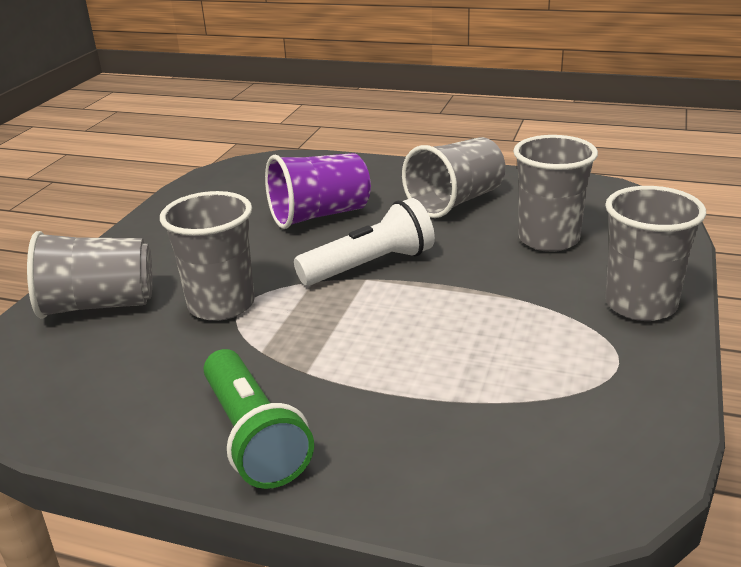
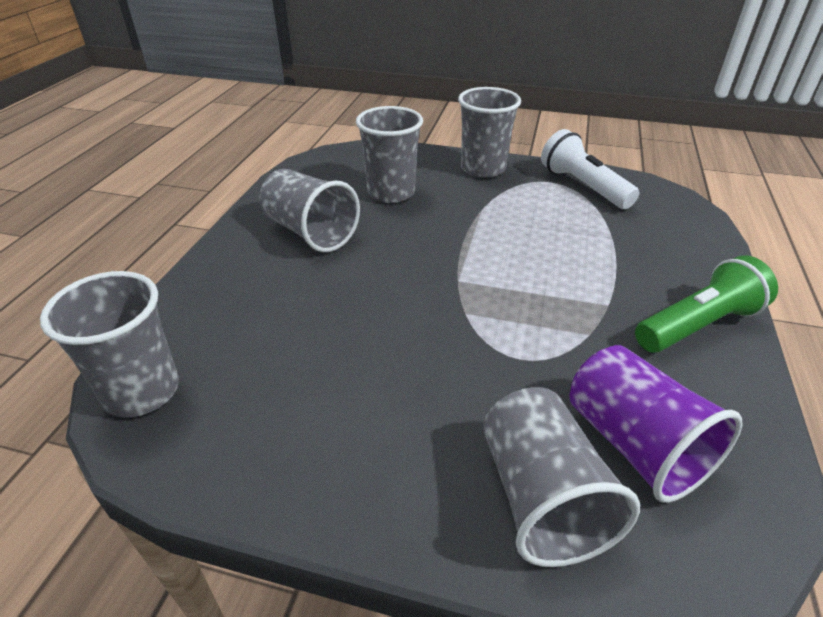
camera: 95 degrees left, 10 degrees up
(221, 305) = (519, 374): grey cup -> grey cup (142, 391)
(319, 215) = (319, 319): purple cup -> purple cup (634, 444)
(370, 266) = (434, 278): white flashlight -> white flashlight (583, 186)

